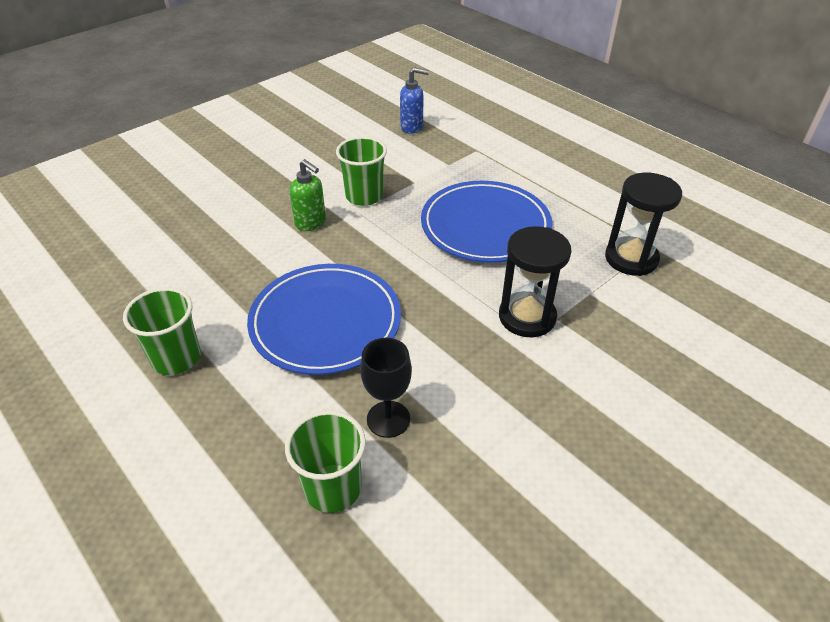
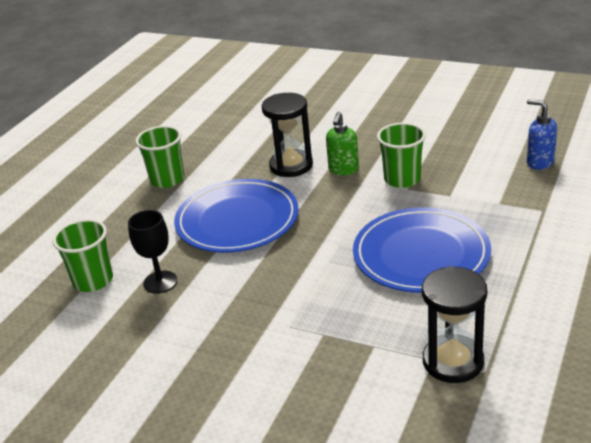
camera: 70 degrees right, 10 degrees down
(412, 127) = (539, 162): blue soap dispenser -> blue soap dispenser turned 150 degrees clockwise
(527, 317) = (312, 316): black hourglass -> black hourglass (291, 165)

